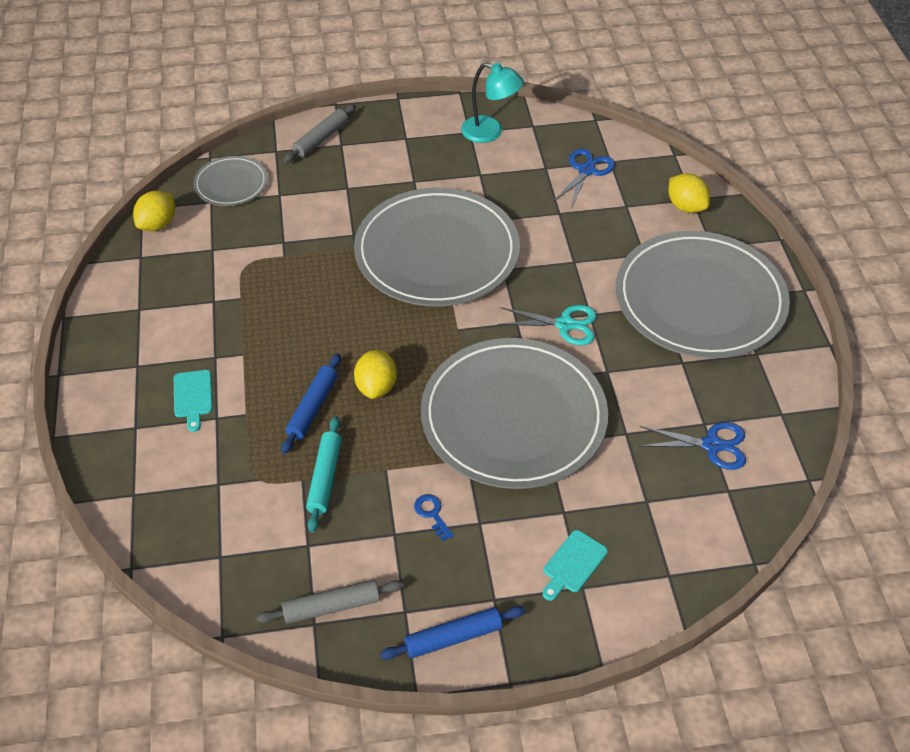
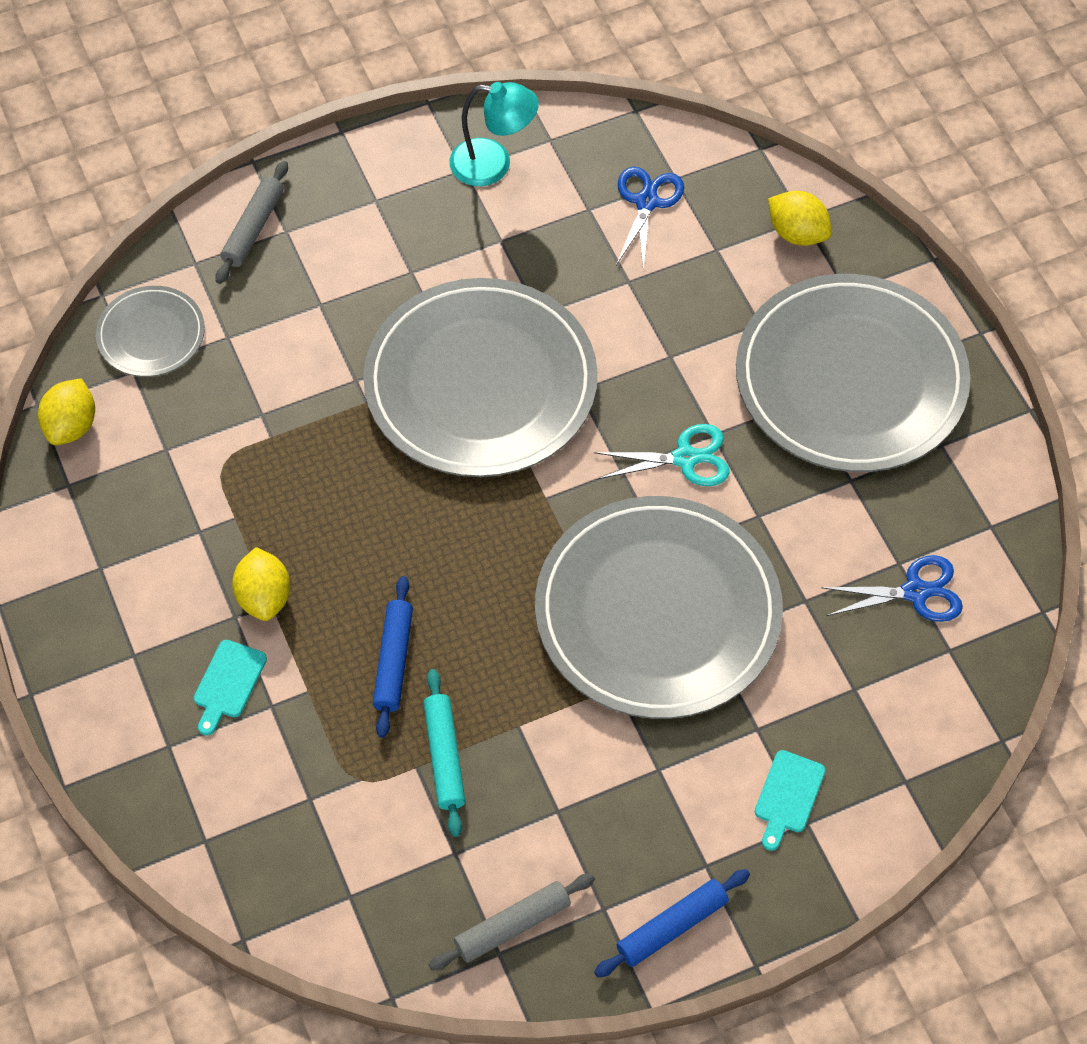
camera: 15 degrees left, 10 degrees up
(193, 397) = (228, 683): turquoise cutting board -> turquoise cutting board turned 45 degrees clockwise
(376, 387) = (466, 610): yellow lemon -> yellow lemon (264, 597)
(432, 514) = (596, 772): blue key -> none

